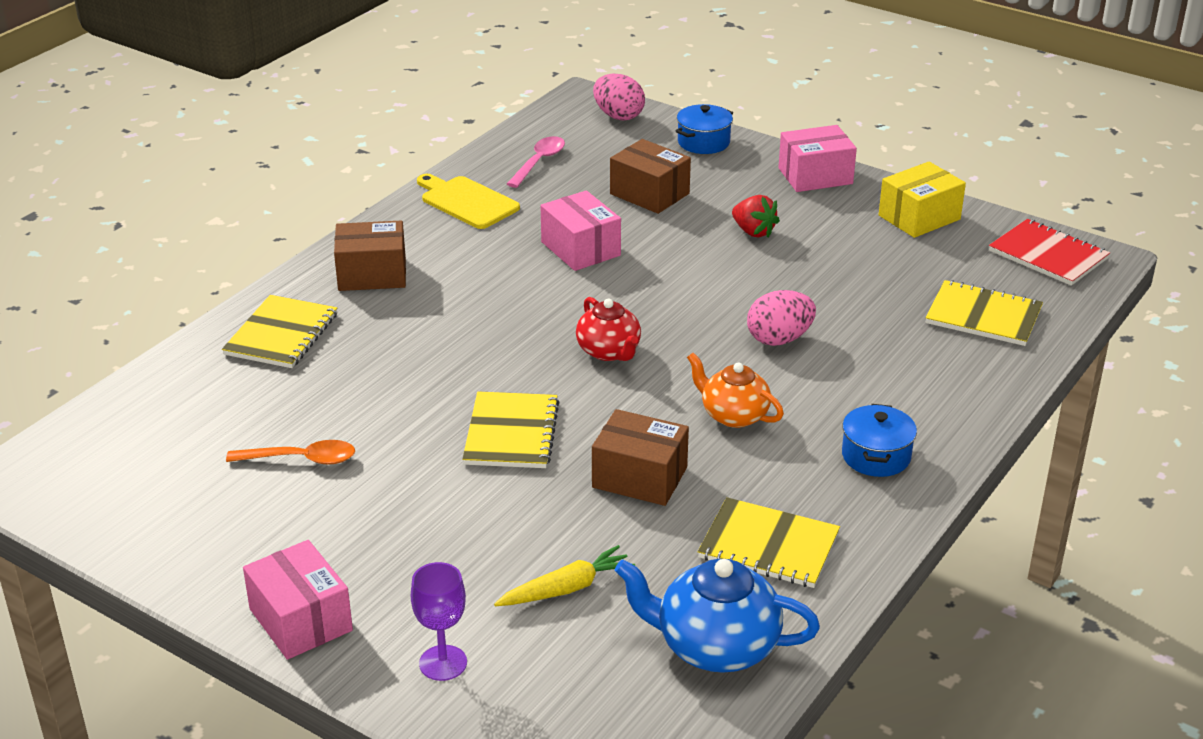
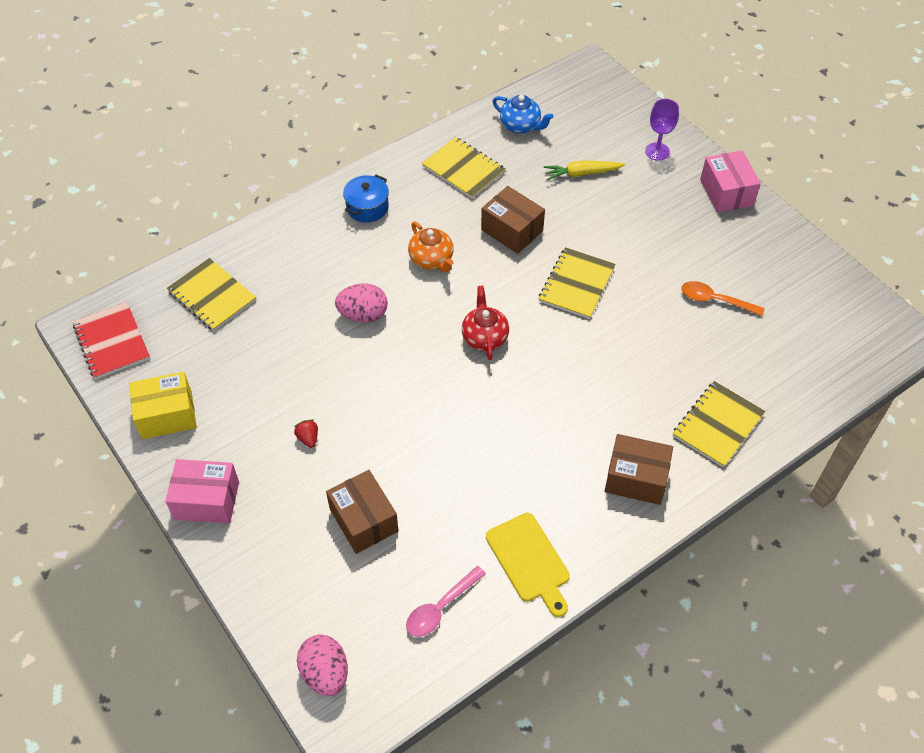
camera: 160 degrees left, 20 degrees up
(580, 249) = (456, 459): pink box -> none
(703, 142) = (270, 591): blue pot -> none
(715, 646) = (521, 126): blue teapot -> blue teapot, size x0.66
(753, 232) = (308, 438): red strawberry -> red strawberry, size x0.66

